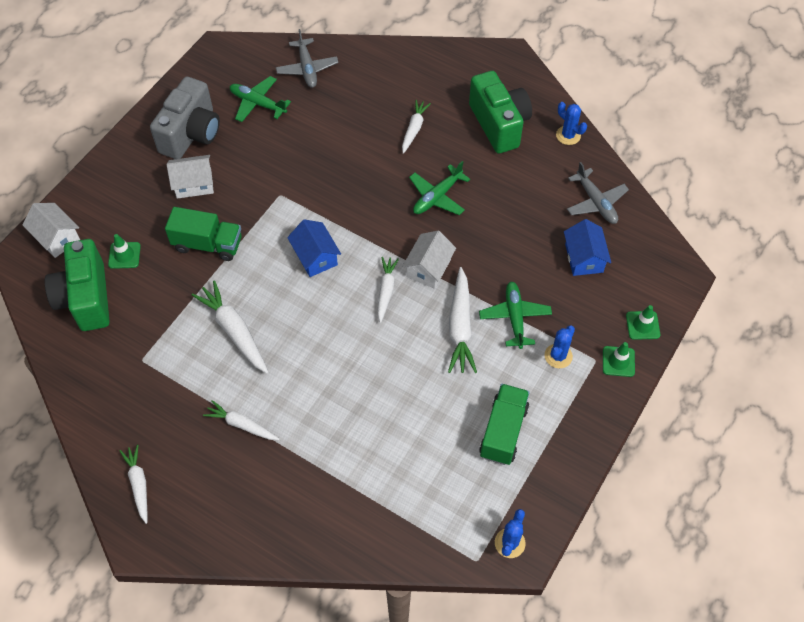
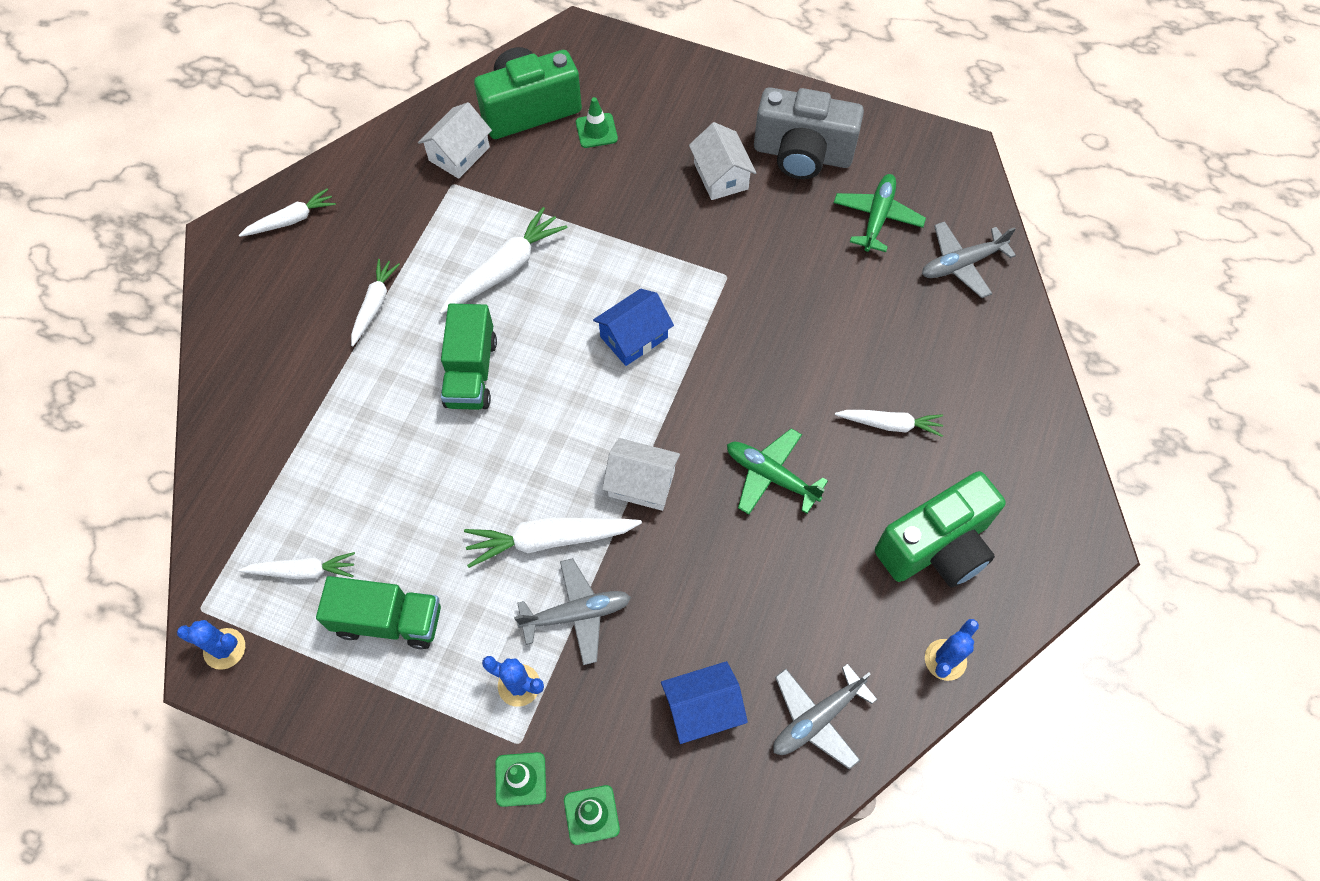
camera: 80 degrees right, 5 degrees up
(56, 237) = (609, 60): white house -> white house (459, 154)
(208, 244) = (629, 212): green truck -> green truck (471, 372)
(386, 291) = (593, 433): white carrot -> white carrot (303, 571)
(514, 317) = (577, 614): green plane -> grey plane

